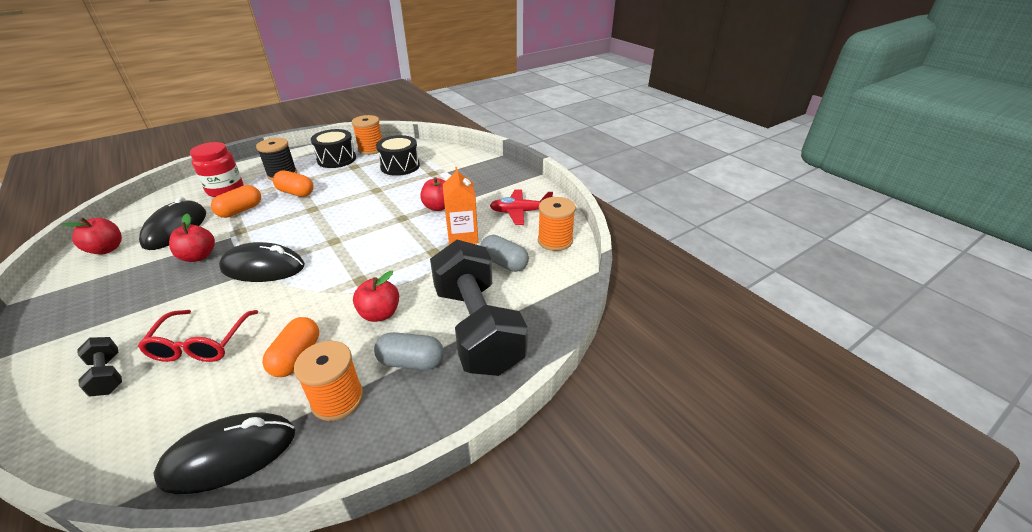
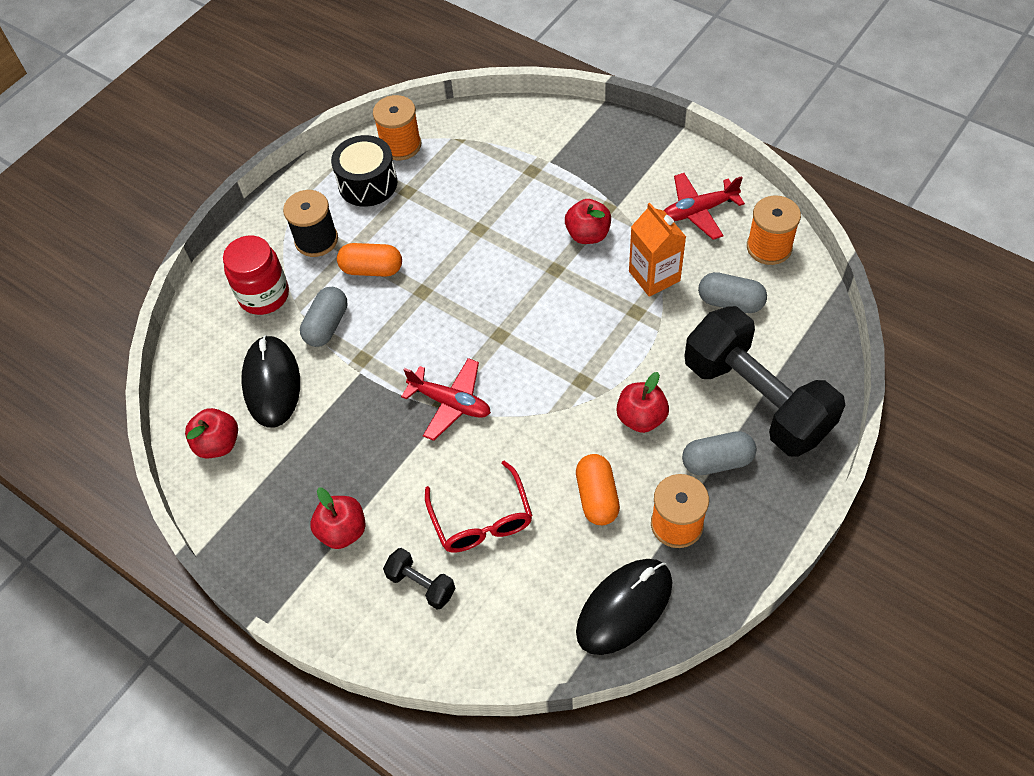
camera: 15 degrees left, 20 degrees up
(198, 256) = (352, 414): red apple -> red apple (342, 531)
(240, 211) = (327, 325): orange capsule -> grey capsule
(263, 267) = (450, 403): black mouse -> red plane
(400, 166) = (474, 170): black drum -> none

